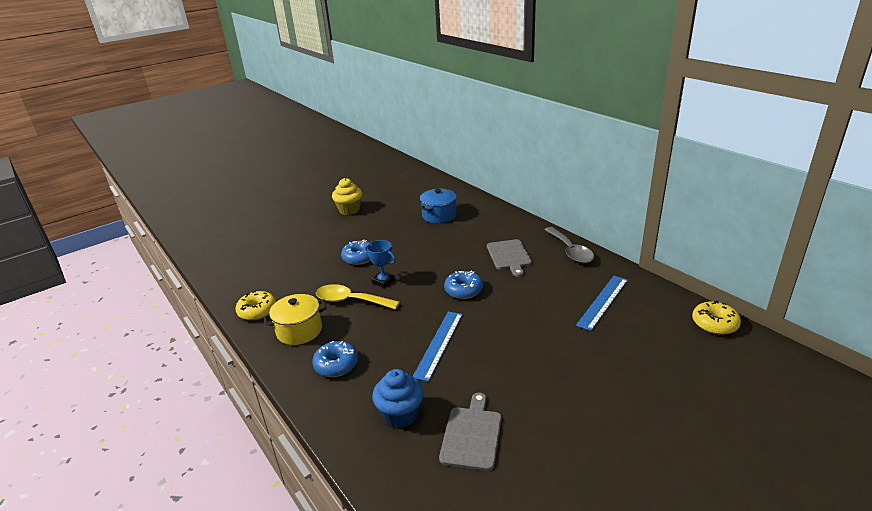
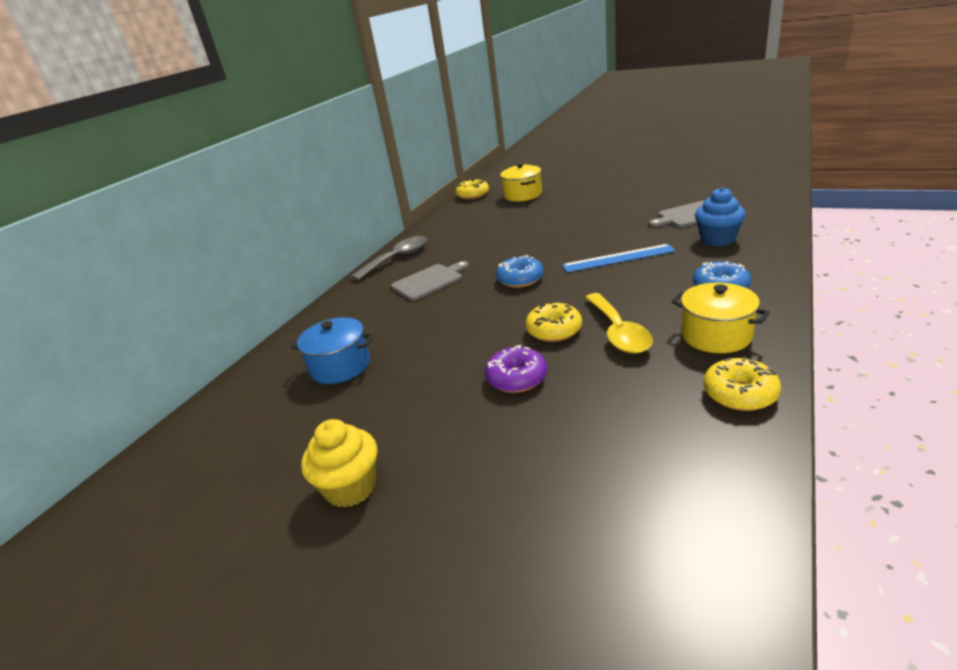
camera: 115 degrees left, 0 degrees up
(359, 258) = (517, 378): blue donut -> purple donut
(383, 281) = (554, 330): blue trophy -> yellow donut
(602, 302) = (478, 226): blue ruler -> none
(676, 356) = (523, 195): none -> yellow pot

